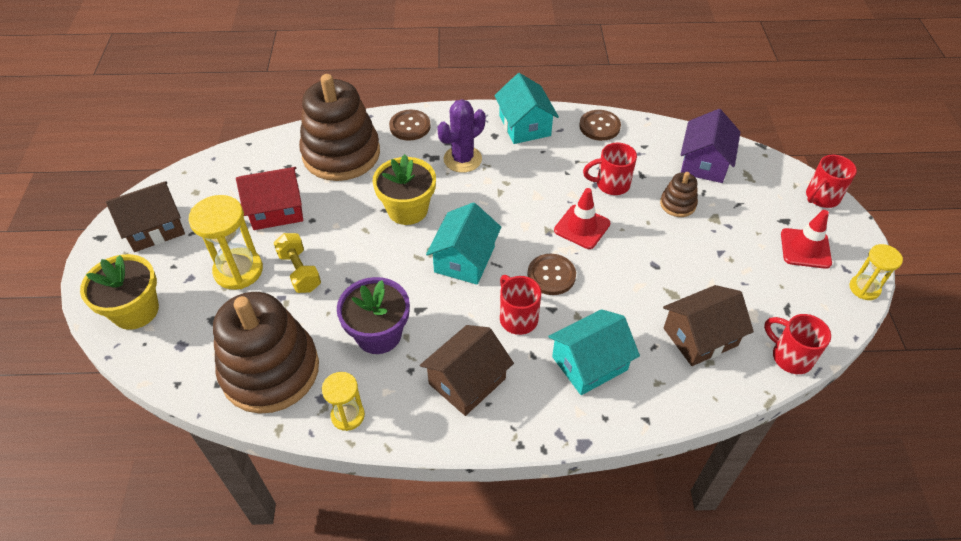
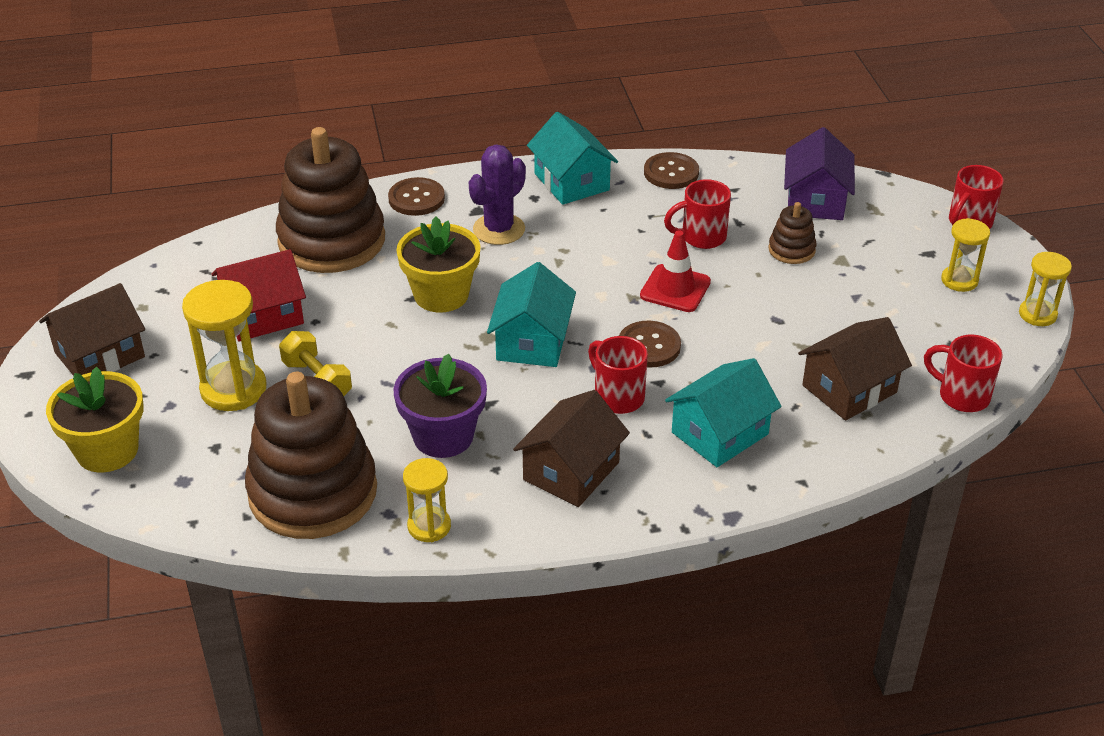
camera: 10 degrees left, 10 degrees down
(805, 248) = (959, 280): red traffic cone -> yellow hourglass

